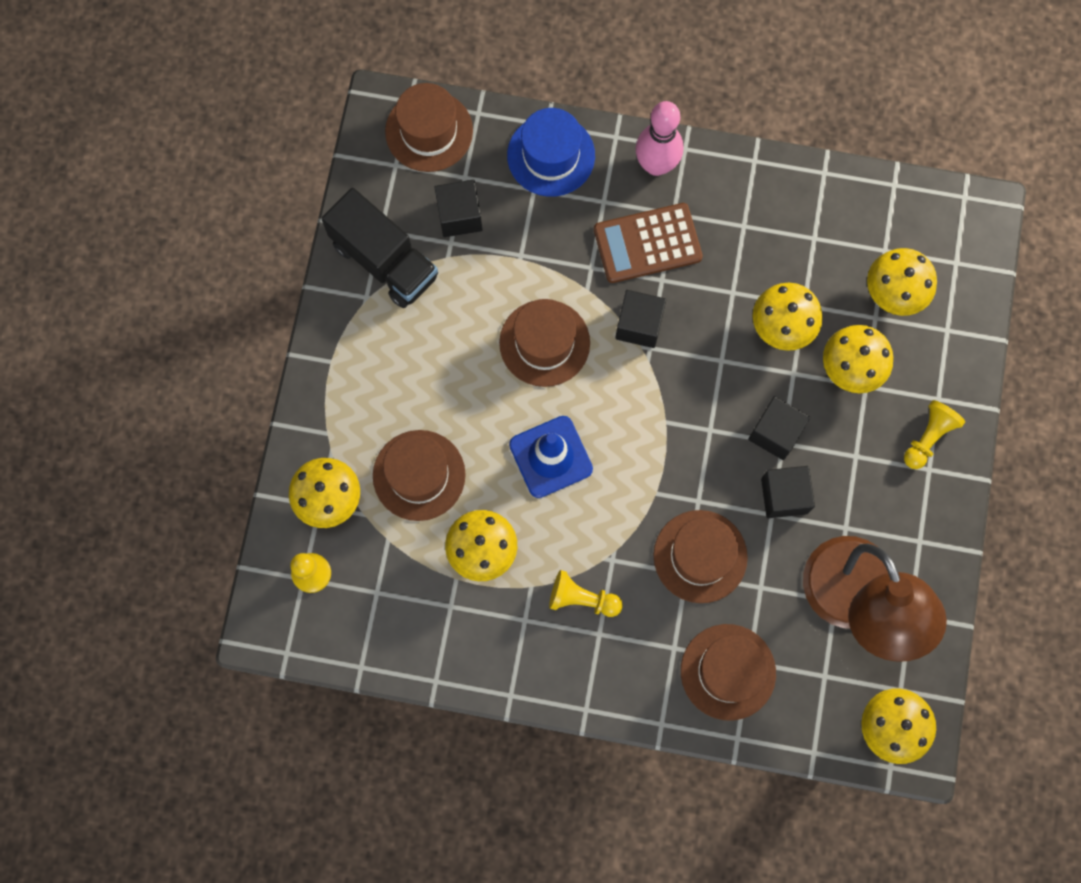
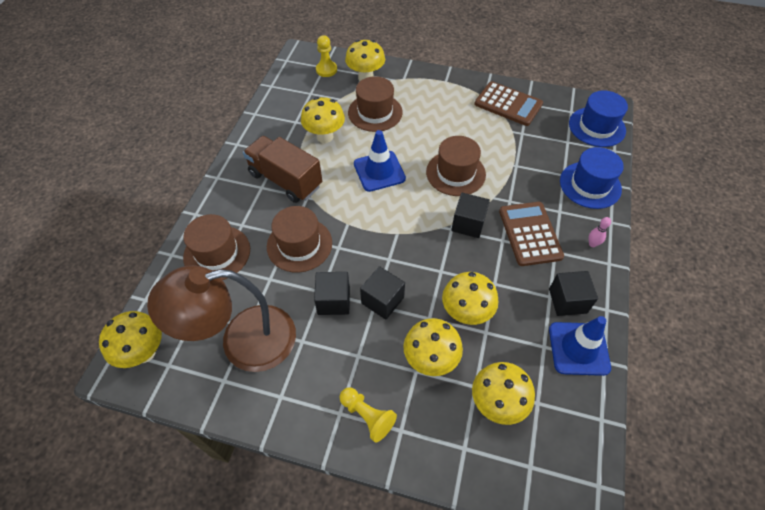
camera: 95 degrees right, 20 degrees down
(384, 261) = (508, 104): black truck -> brown calculator
(429, 131) = (597, 127): brown hat -> blue hat
(459, 216) = (540, 138): black cube -> black cube (567, 301)
(582, 599) = (285, 180): yellow pawn -> brown truck
(656, 165) = (592, 244): pink bowling pin -> pink bowling pin, size x0.45
(812, 199) = (578, 348): none -> blue traffic cone

